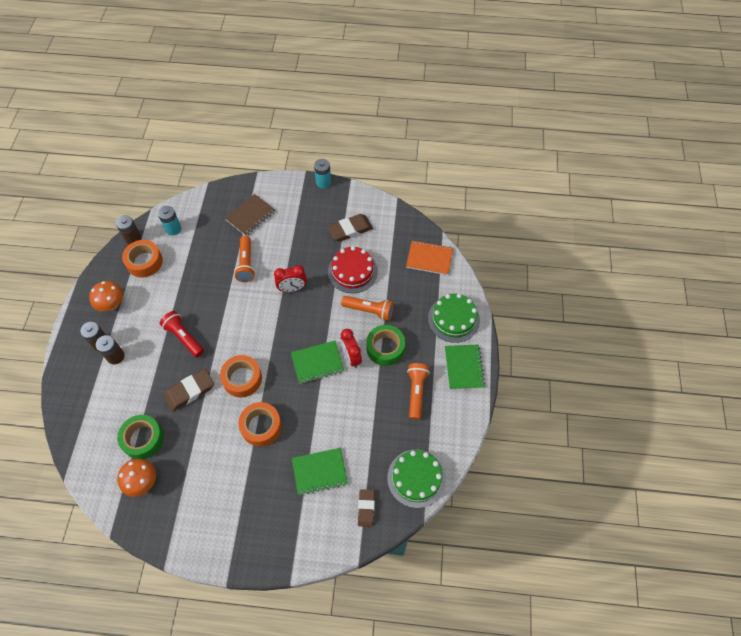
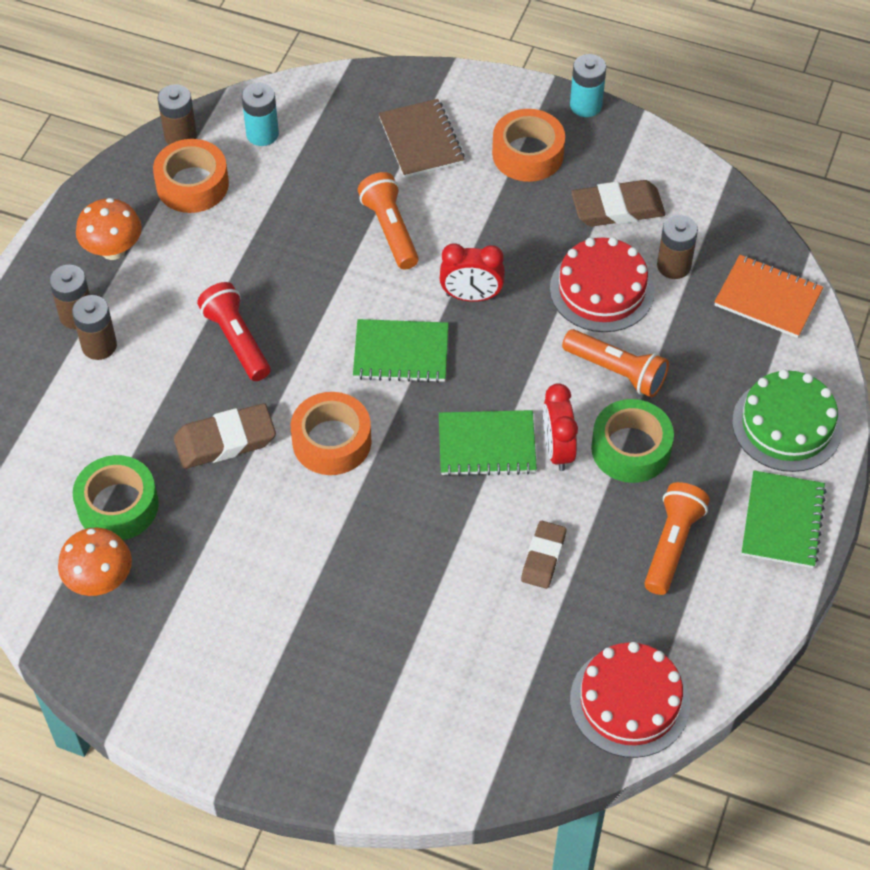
camera: 15 degrees right, 5 degrees down
(246, 264) = (390, 230): orange flashlight -> orange flashlight turned 150 degrees clockwise
(250, 216) = (421, 140): brown notebook -> brown notebook turned 75 degrees counterclockwise
(261, 426) = (347, 536): orange tape -> orange tape (527, 154)
(319, 472) = (441, 644): green notebook -> green notebook (401, 353)
(366, 508) = (515, 731): brown eraser -> brown eraser (543, 557)
(383, 252) = (673, 266): none -> brown battery
(416, 478) = (629, 701): green cake -> red cake

